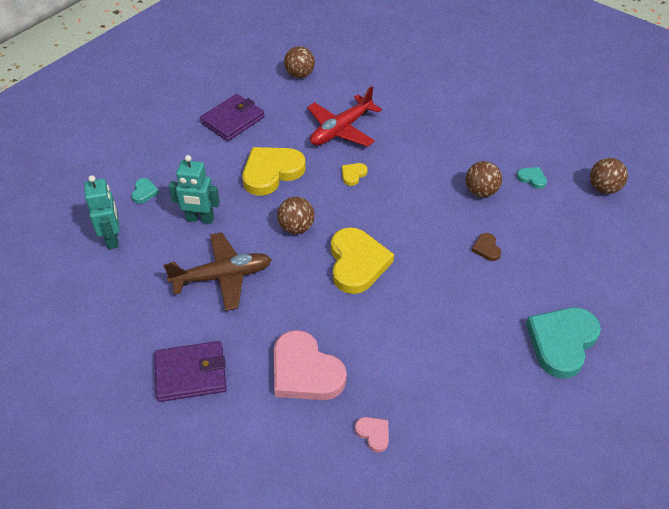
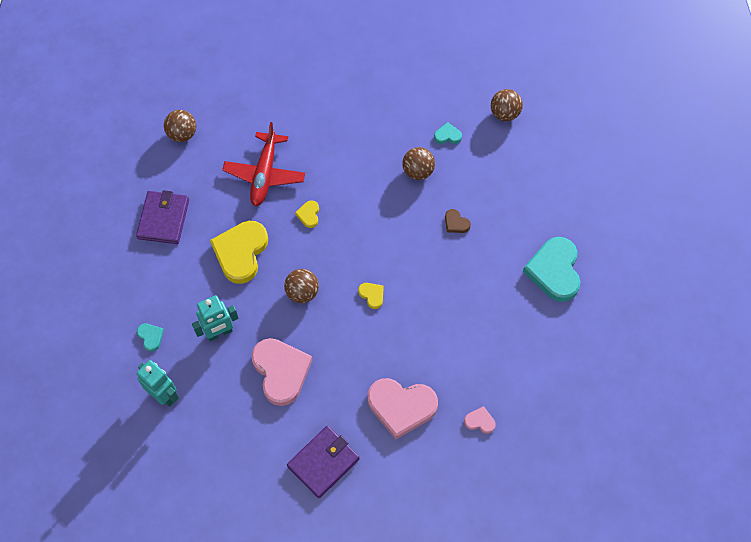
camera: 35 degrees left, 15 degrees up
(223, 276) = (281, 371): brown plane -> pink heart
(357, 263) = (372, 295): yellow heart -> yellow heart, size x0.44

